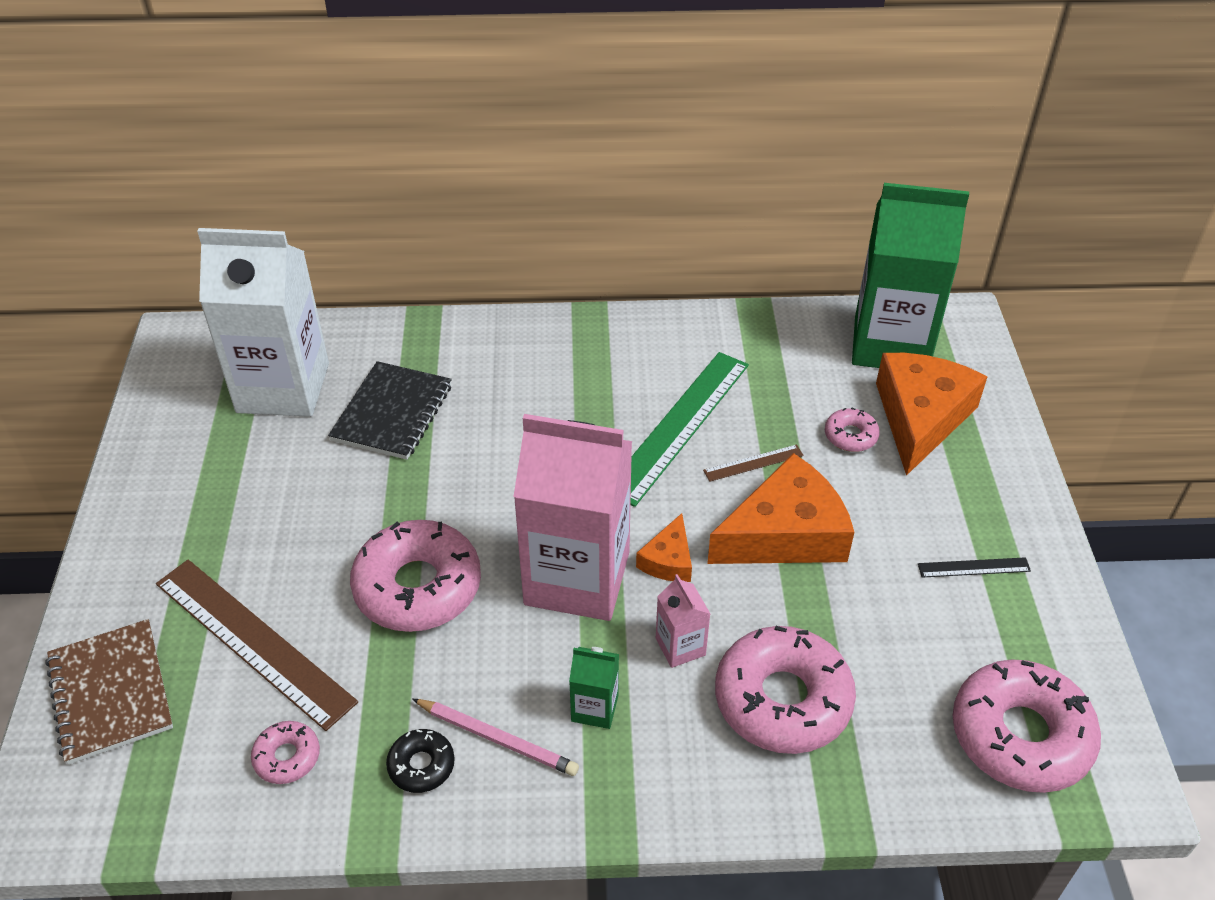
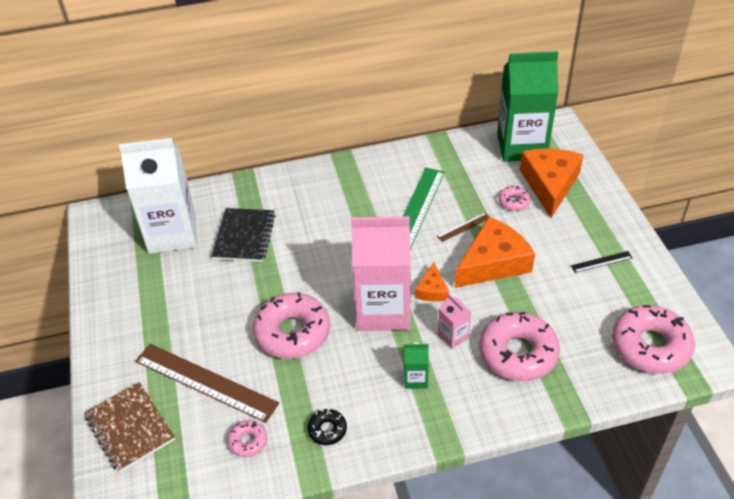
camera: 10 degrees left, 0 degrees up
(496, 739) = (365, 406): pink pencil -> none

